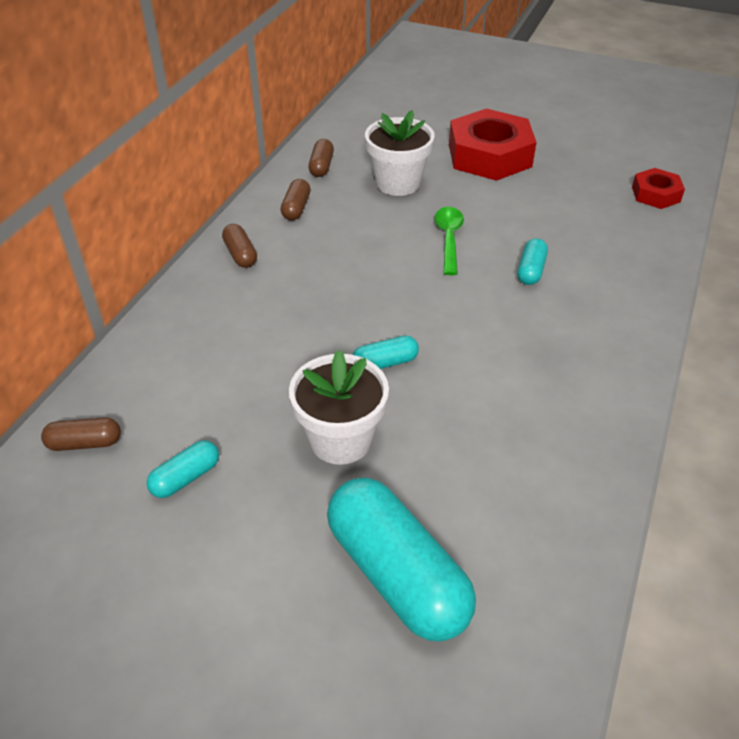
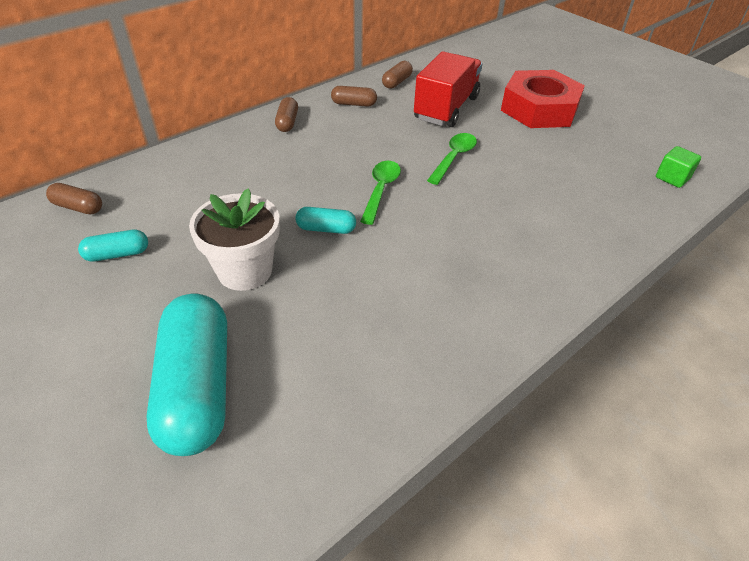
camera: 25 degrees right, 0 degrees up
(296, 208) = (354, 104): brown capsule -> brown capsule turned 60 degrees clockwise
(398, 183) = (446, 108): white flower pot -> red truck
(405, 300) = (381, 190): none -> green spoon
(531, 270) = (505, 201): turquoise capsule -> none
(656, 194) = (672, 178): red nut -> green cube

